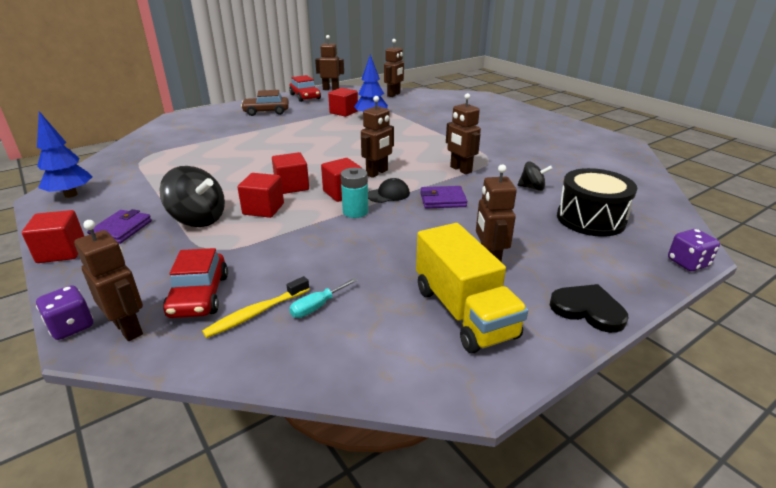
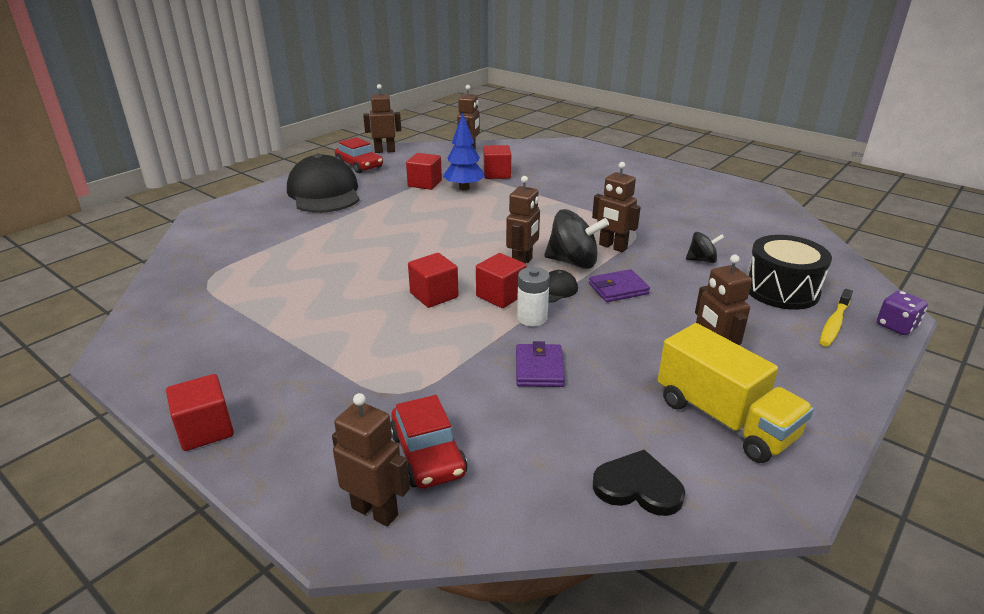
camera: 15 degrees left, 0 degrees up
(71, 195) = (149, 348): blue tree -> none
(71, 326) = (302, 523): purple dice -> none
(121, 229) = (261, 386): purple wallet -> purple wallet (539, 369)
(198, 219) = (350, 356): black spinning top -> black spinning top (573, 262)
(256, 313) = (509, 463): yellow toothbrush -> yellow toothbrush (834, 323)
(263, 209) = (421, 331): red cube -> red cube (497, 174)
(266, 112) = (324, 193): brown car -> black cap
(317, 306) = (571, 442): turquoise screwdriver -> none
(355, 212) = (532, 318): turquoise battery -> white battery
(588, 310) = (837, 394): black heart -> black heart (638, 487)

